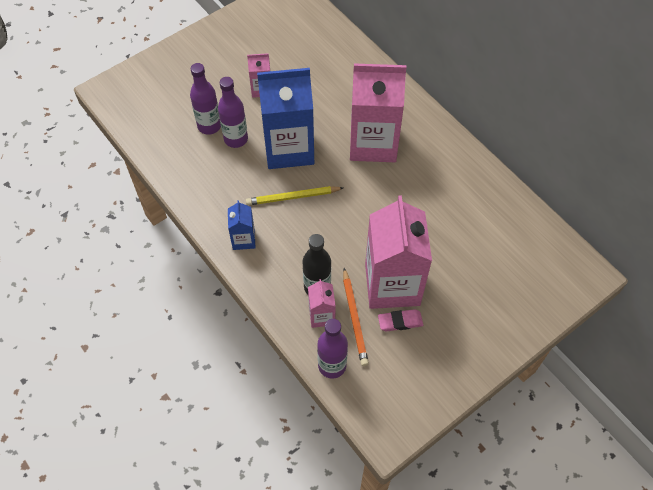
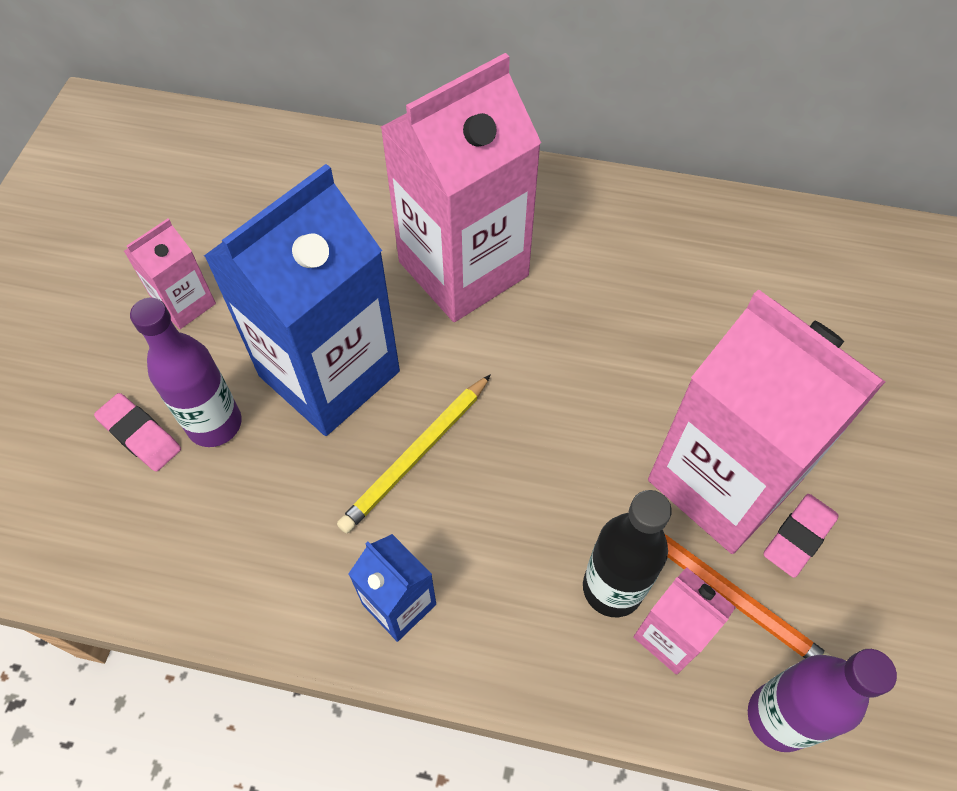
camera: 40 degrees left, 0 degrees up
(209, 126) = (140, 435): purple bottle -> pink eraser

